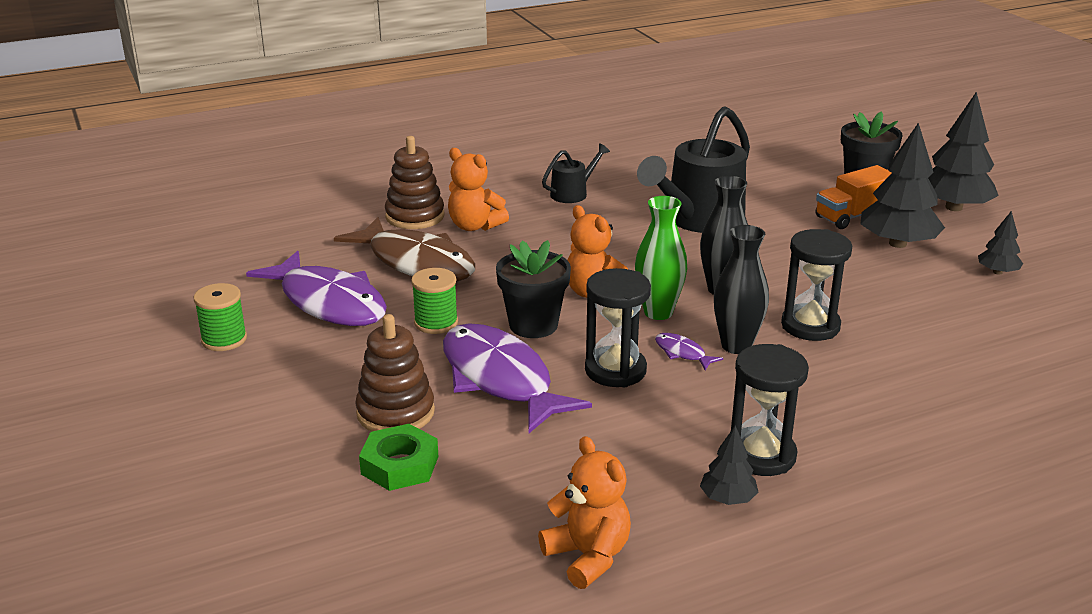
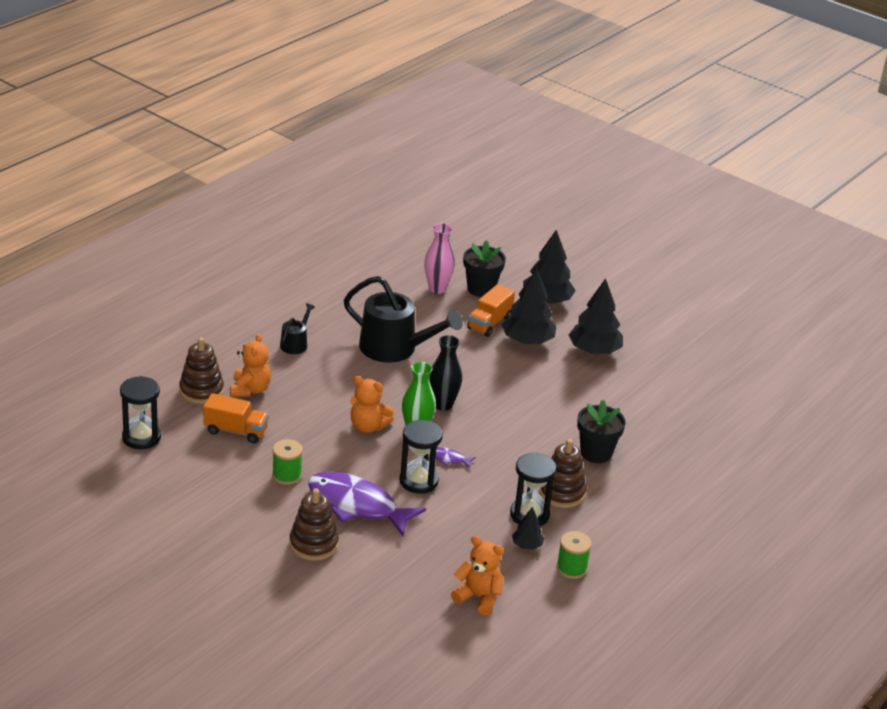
camera: 30 degrees left, 5 degrees up
(224, 339) = (162, 523): green spool -> green spool (571, 568)
(329, 303) = (205, 478): purple fish -> none
(400, 465) = (343, 576): green nut -> none
(416, 263) = (235, 431): brown fish -> orange truck
(474, 226) = (250, 390): orange teddy bear -> orange teddy bear turned 90 degrees counterclockwise
(533, 325) = (348, 461): black flower pot -> black flower pot (596, 453)
(698, 219) = (394, 348): black watering can -> black watering can turned 75 degrees counterclockwise
(736, 346) = (476, 445): black vase -> none
(802, 172) = (437, 289): none -> pink vase
(810, 326) = (509, 420): black hourglass -> black hourglass (141, 437)
(837, 438) = (562, 493): none -> brown stacking toy
(997, 272) = (594, 351): black tree -> black tree, size x1.98

